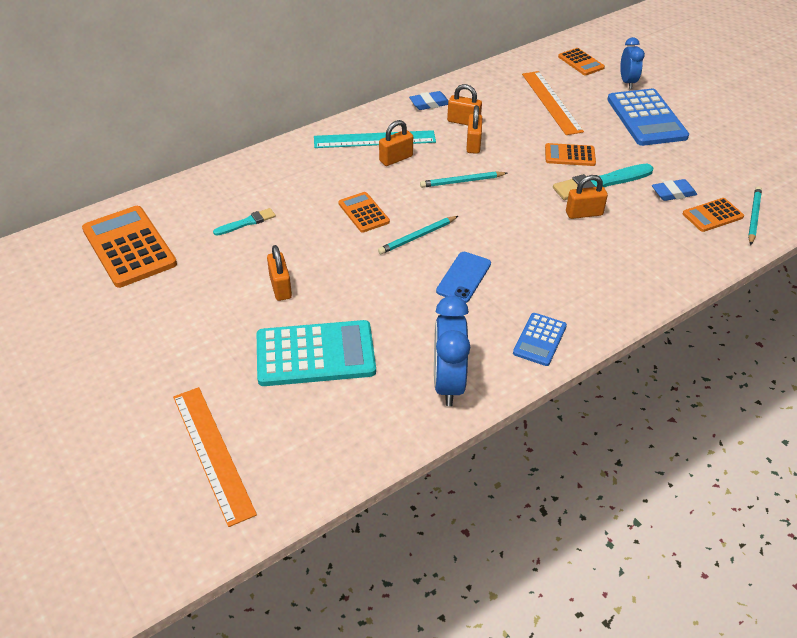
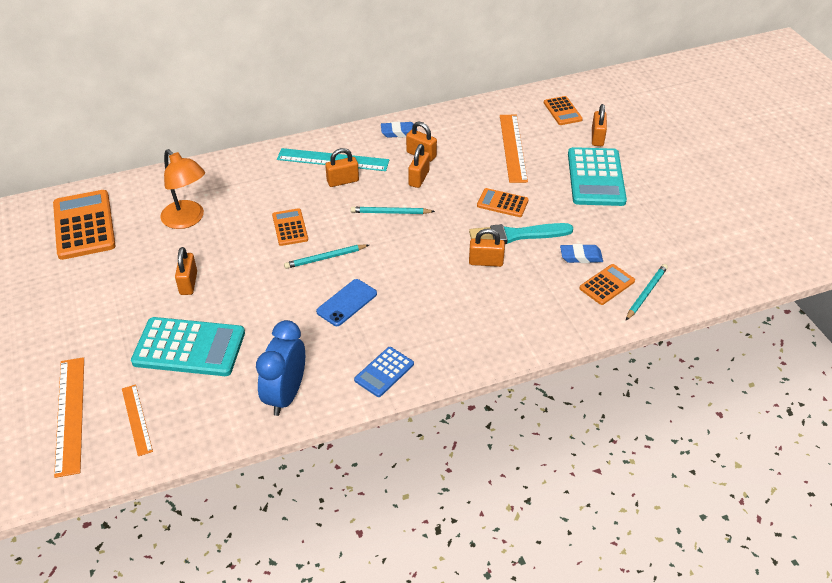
camera: 15 degrees right, 0 degrees up
(246, 222) = (188, 220): turquoise brush -> orange lamp
(294, 442) = (137, 419): none -> orange ruler
(627, 82) = (597, 138): blue clock -> orange padlock
(646, 118) = (596, 177): blue calculator -> turquoise calculator
(712, 215) = (607, 285): orange calculator -> orange calculator turned 150 degrees clockwise

